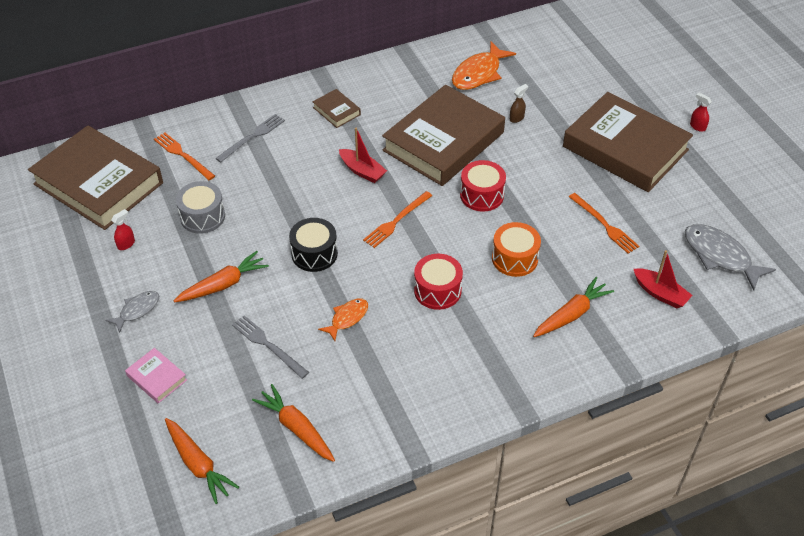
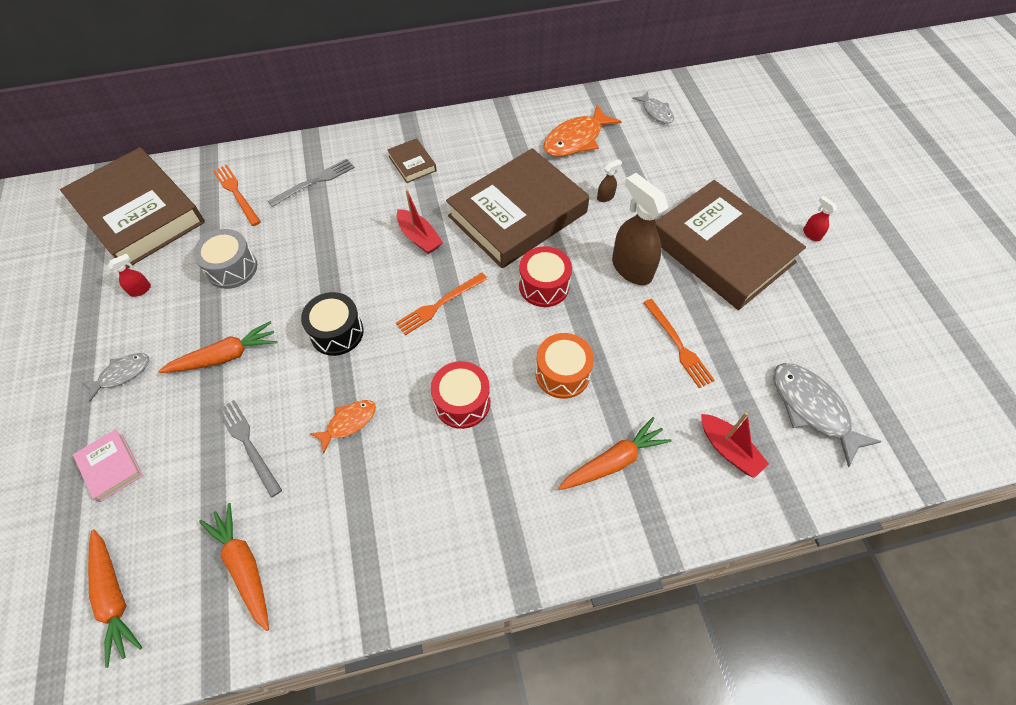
camera: 10 degrees right, 10 degrees up
(544, 42) = (656, 112): none -> grey fish
(552, 172) = (631, 268): none -> brown spray bottle

